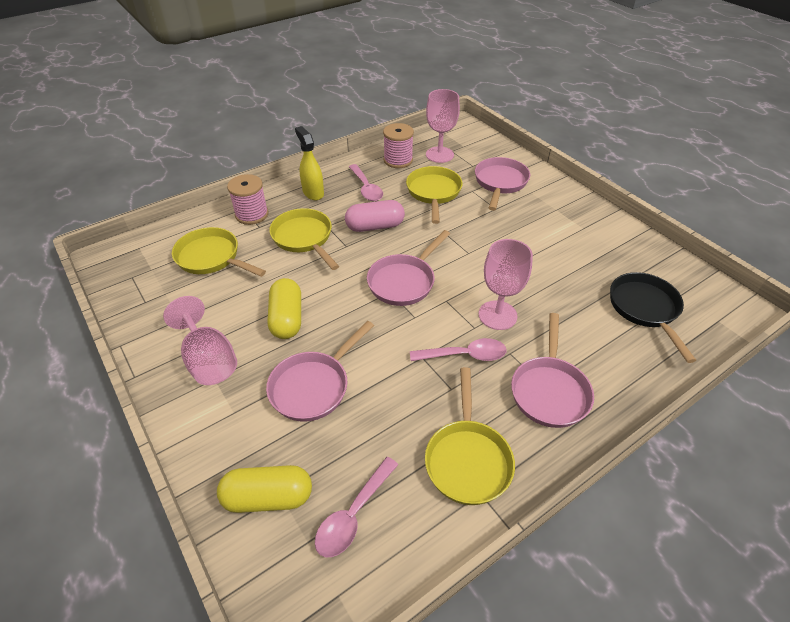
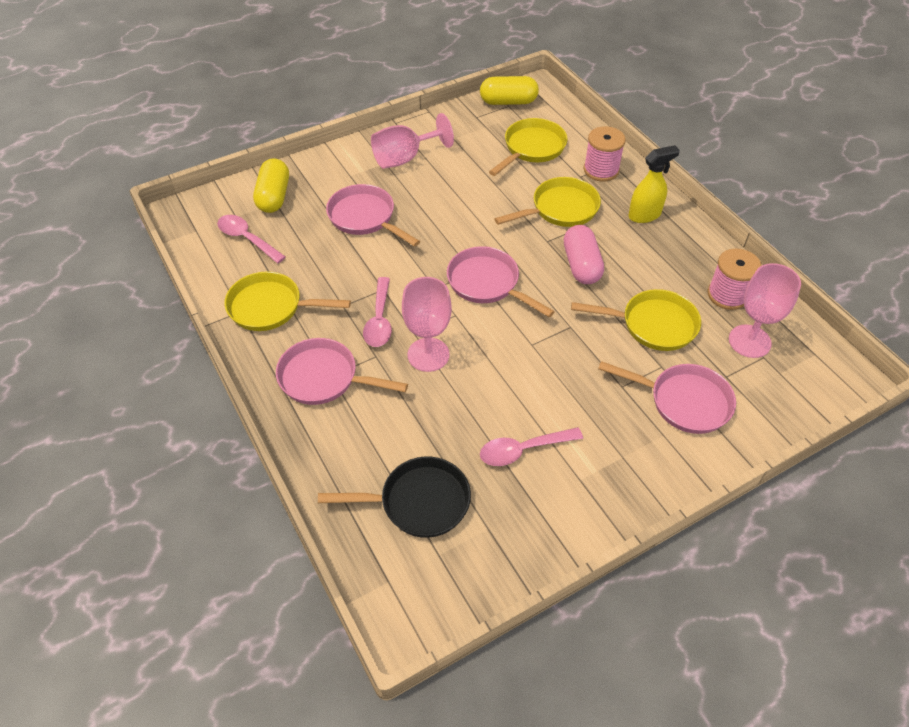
camera: 95 degrees right, 5 degrees up
(287, 318) = (445, 200): yellow capsule -> yellow capsule (508, 102)
(366, 188) = (657, 261): pink spoon -> pink spoon (523, 450)

